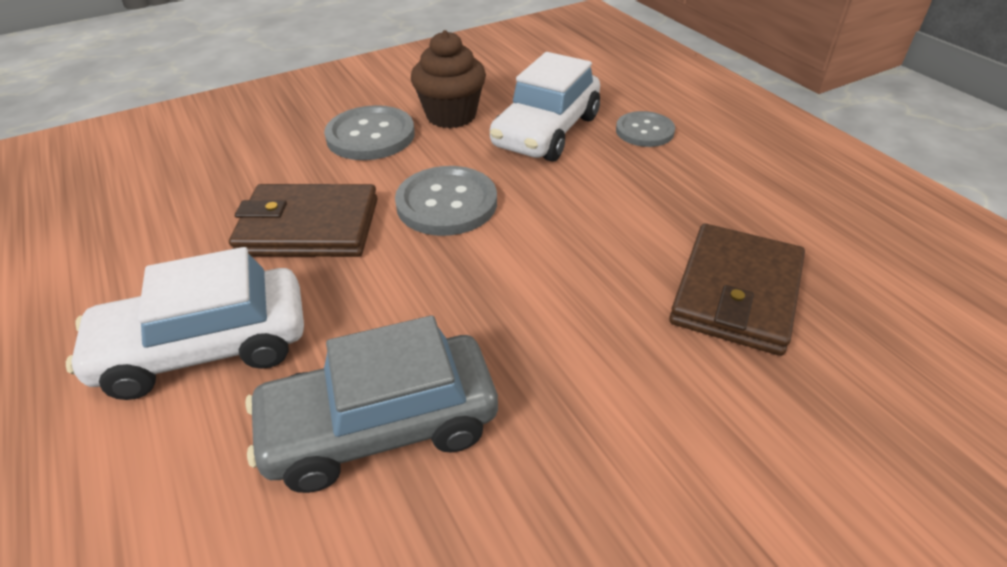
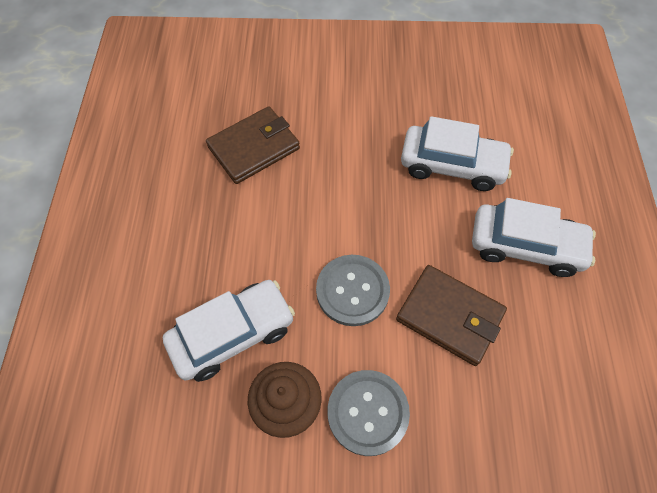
camera: 150 degrees left, 20 degrees up
(380, 426) = (452, 165): grey car -> white car
(644, 131) = (166, 292): grey button -> none

